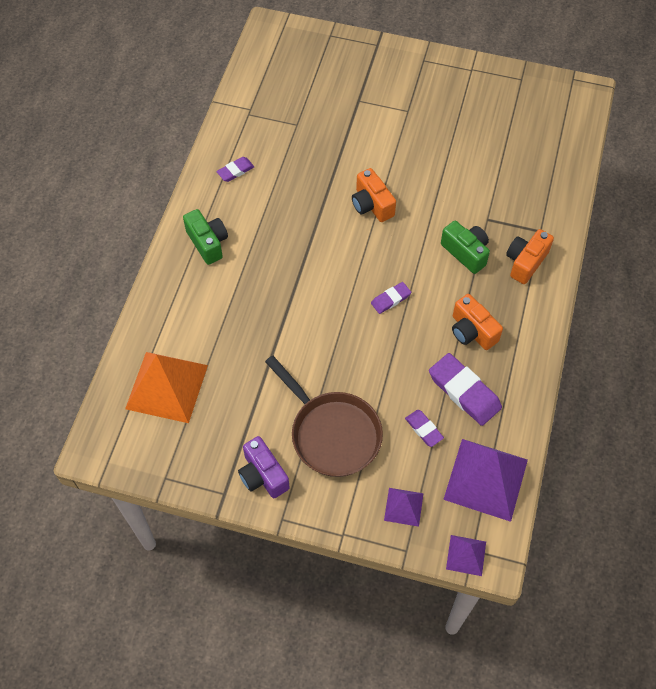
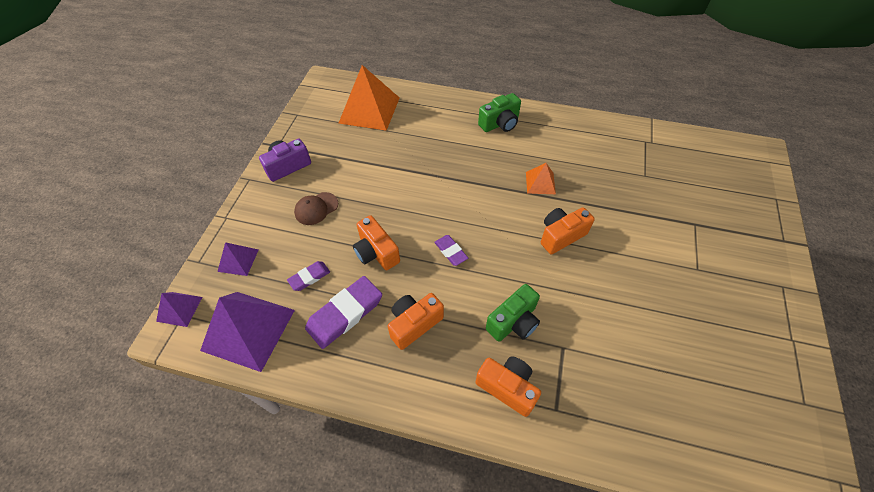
camera: 90 degrees right, 5 degrees down
(235, 171) = (578, 136): purple eraser -> none
(302, 214) = (540, 183): none -> orange pyramid
(332, 433) = (316, 208): brown pan -> brown cap
(392, 367) = (376, 252): none -> orange camera

